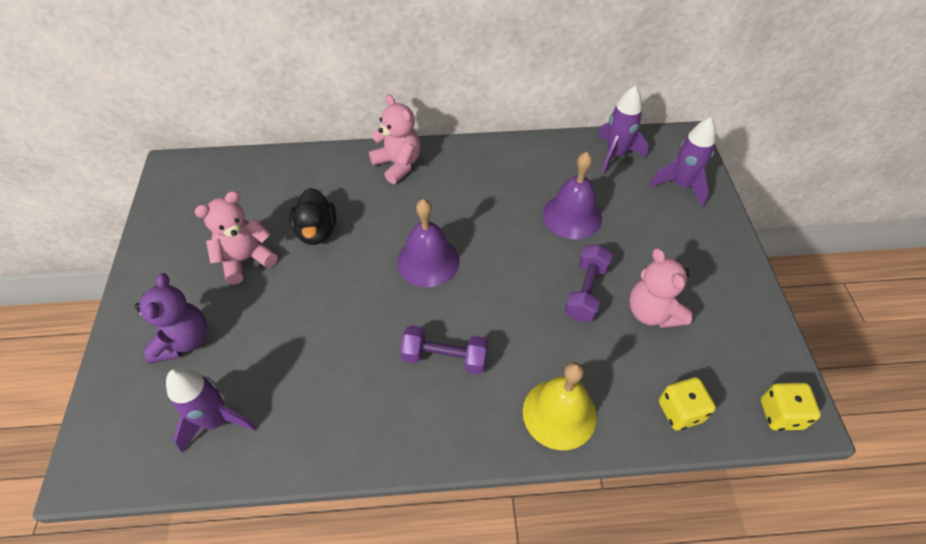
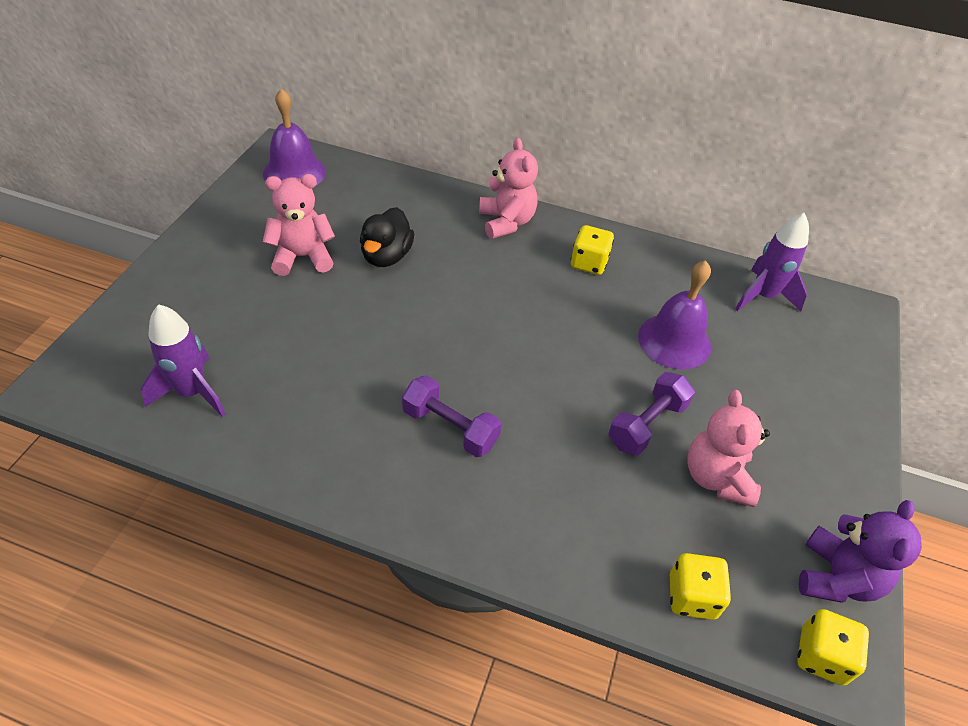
camera: 20 degrees right, 5 degrees down
(183, 340) = (203, 307): purple teddy bear -> purple teddy bear (836, 578)
(428, 261) = (485, 326): purple bell -> purple bell (294, 172)
(479, 176) = (589, 263): none -> yellow dice
(559, 413) = (545, 536): yellow bell -> none
(681, 186) = (828, 357): purple rocket -> none

